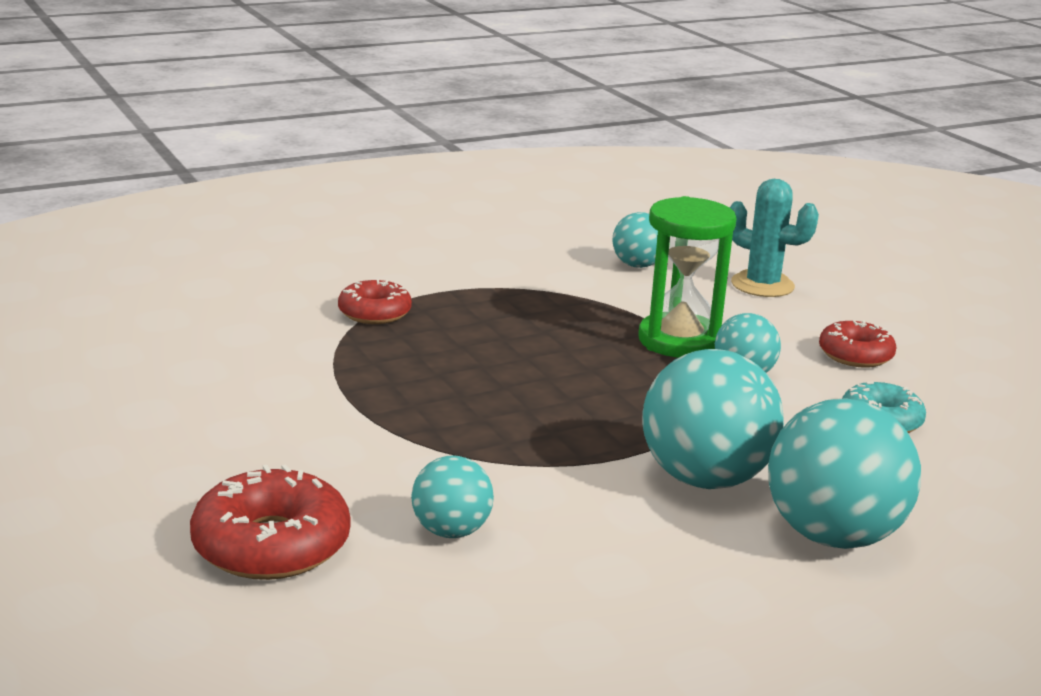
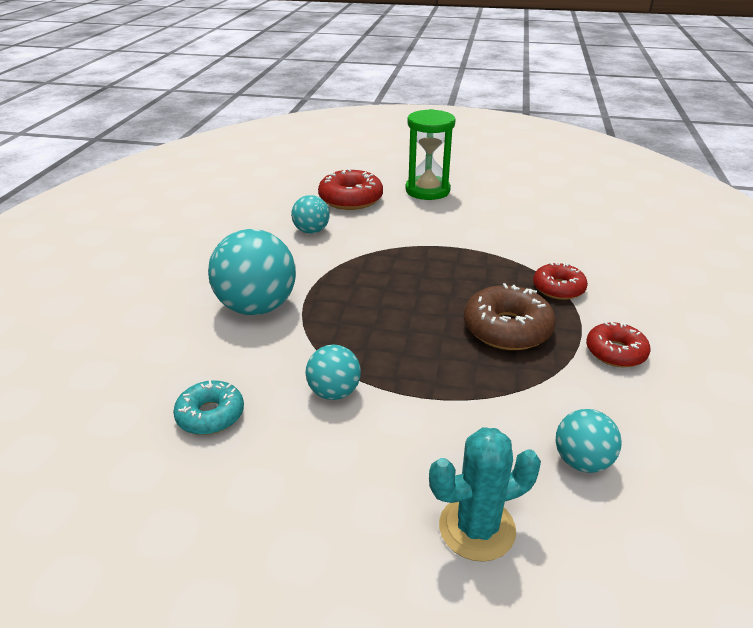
camera: 130 degrees right, 10 degrees up
(502, 322) = (507, 329): none -> brown donut
(679, 341) = (411, 393): green hourglass -> green hourglass (427, 190)
(832, 535) = (167, 316): turquoise ball -> none
(855, 355) = (294, 480): red donut -> red donut (615, 352)

